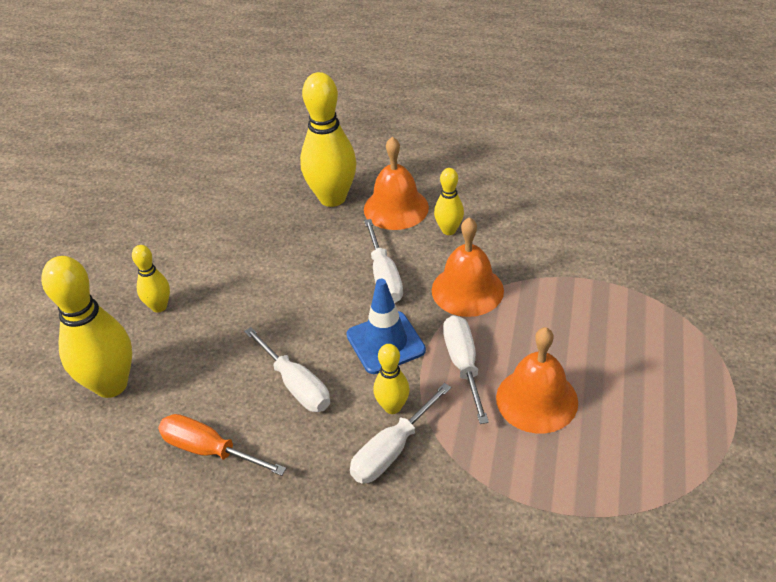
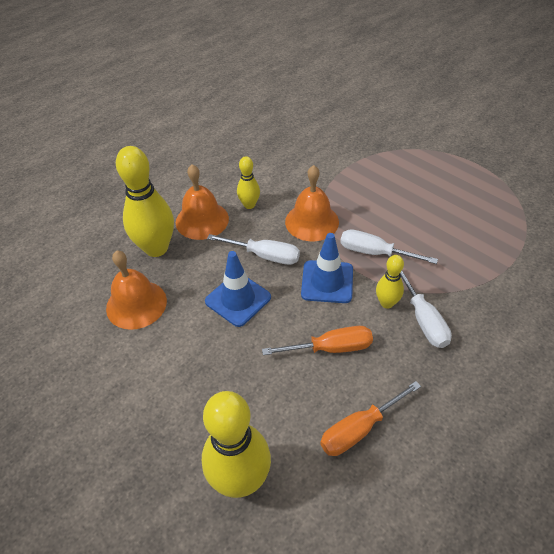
camera: 60 degrees left, 5 degrees up
(159, 307) = (175, 409): yellow bowling pin -> none
(295, 384) = (330, 348): white screwdriver -> orange screwdriver
(310, 286) = (238, 299): none -> blue traffic cone
(536, 399) = (424, 234): orange bell -> orange bell (136, 304)

